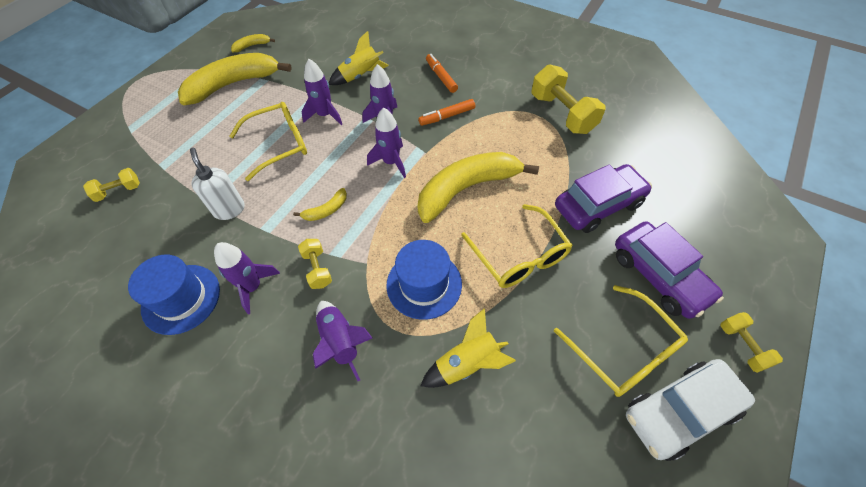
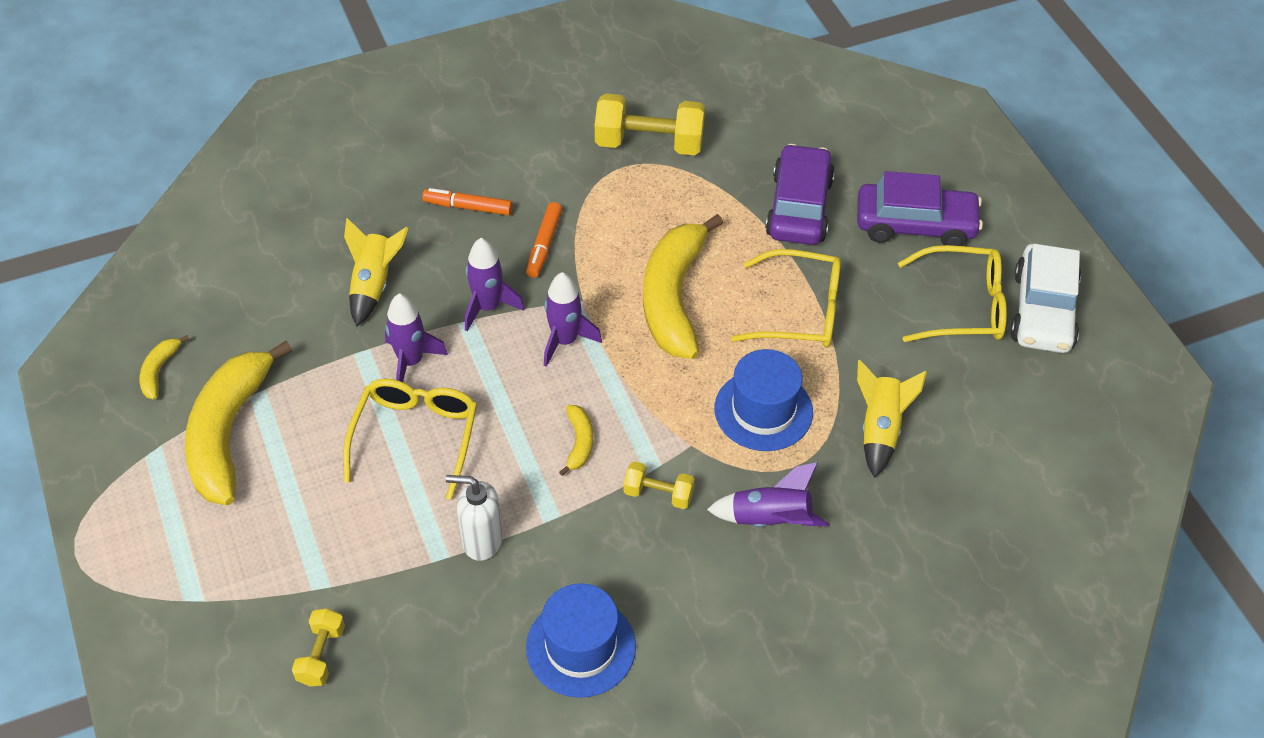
camera: 55 degrees left, 5 degrees down
(253, 287) = (628, 567): purple rocket -> none
(742, 346) = (1024, 225): yellow dumbbell -> none

